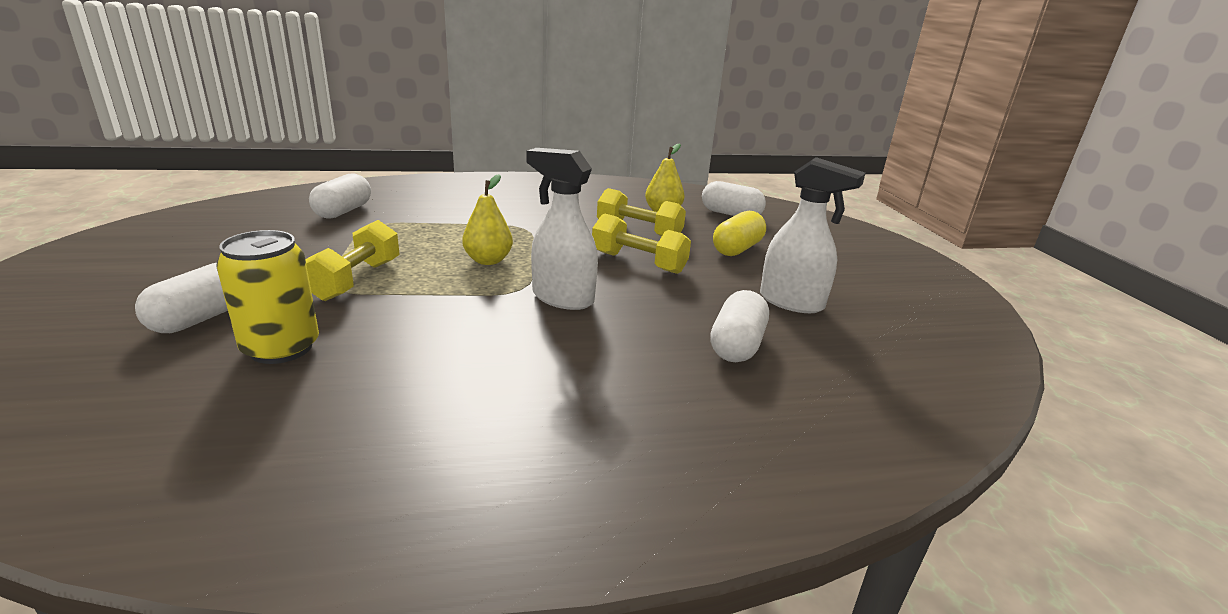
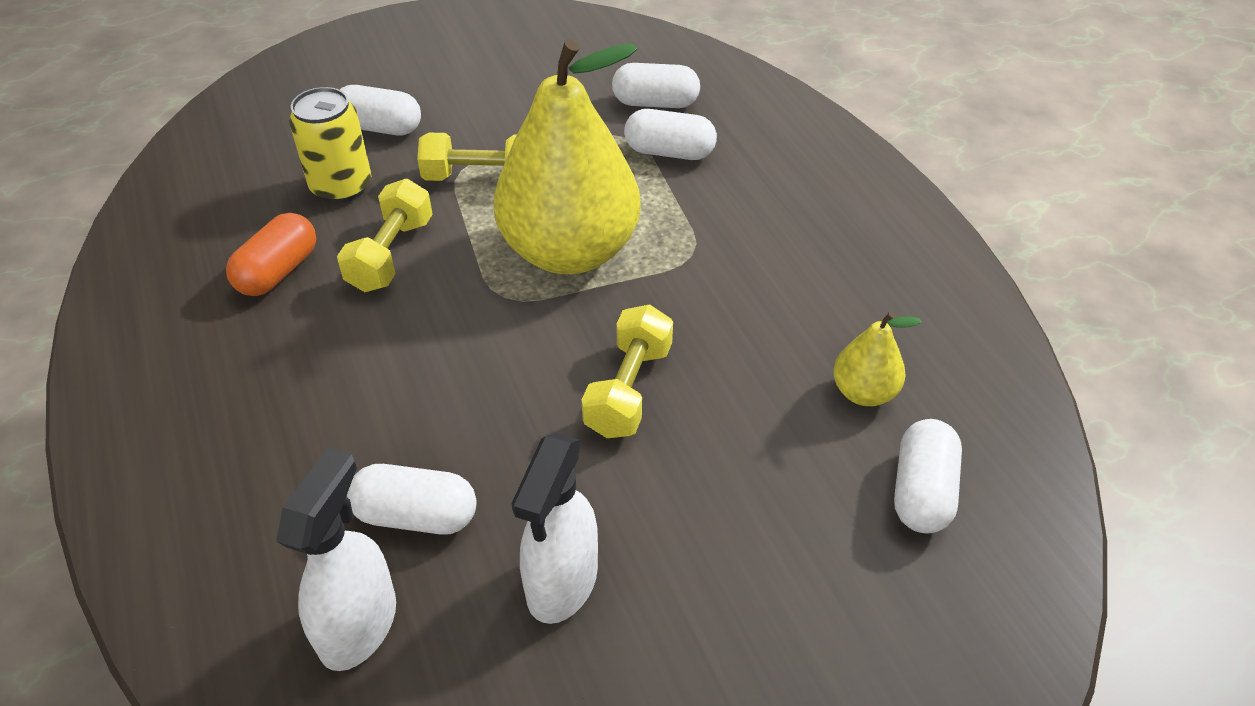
camera: 80 degrees right, 20 degrees up
(391, 396) = (278, 272): none -> orange capsule
(408, 217) = (669, 152): none -> white capsule
(488, 260) = (569, 251): yellow pear -> yellow pear, size x2.31
(562, 298) = (491, 336): white spray bottle -> white spray bottle (359, 624)
(639, 231) = (750, 374): yellow dumbbell -> yellow dumbbell (391, 254)
(737, 249) = (744, 507): yellow capsule -> none

